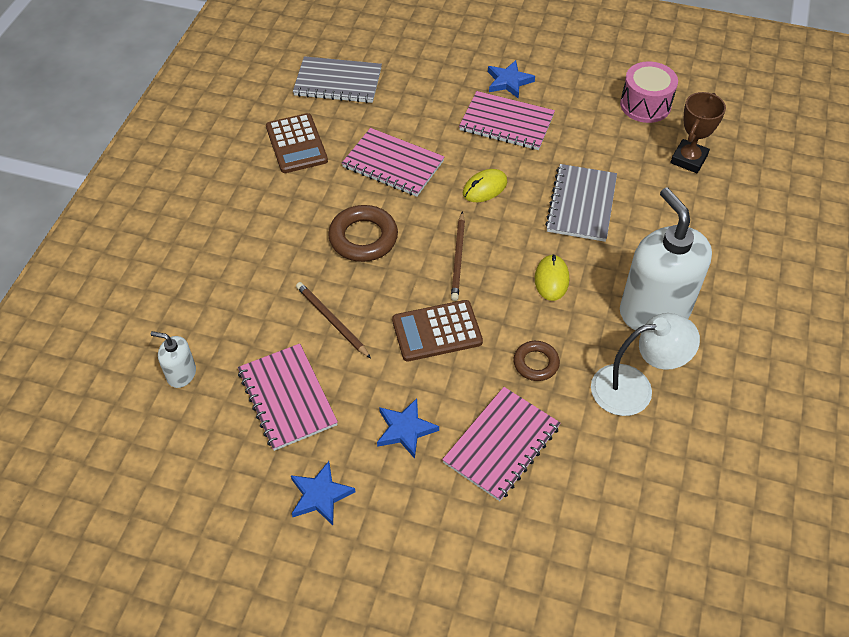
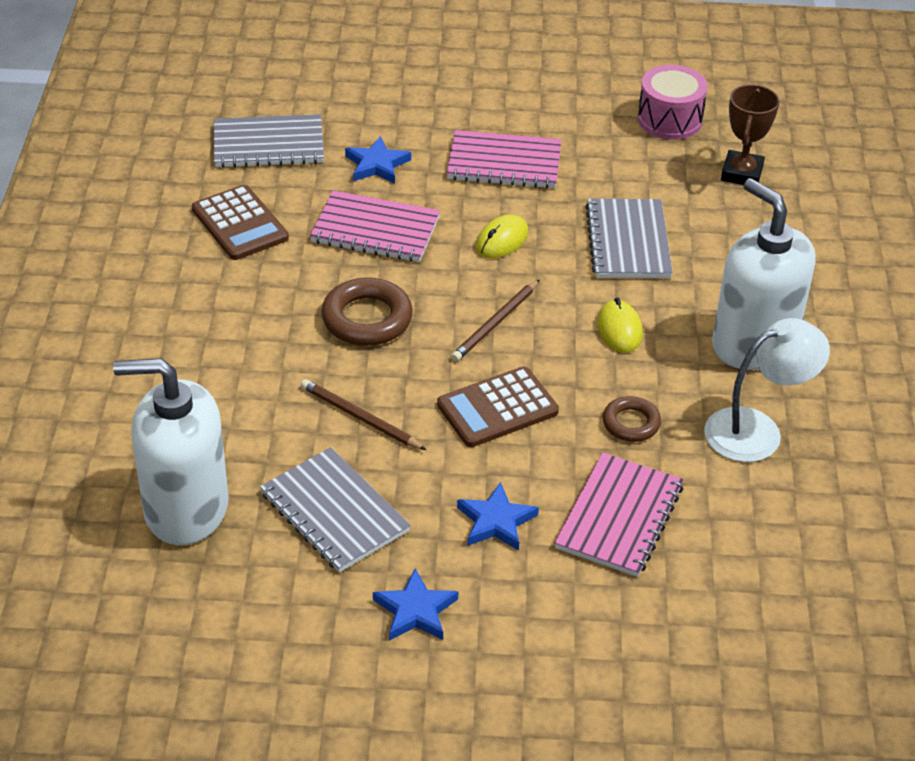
camera: 15 degrees left, 10 degrees down
(181, 374) = (186, 509): white soap dispenser -> white soap dispenser, size x2.24
(287, 398) = (334, 512): pink notebook -> grey notebook
(458, 258) = (496, 323): brown pencil -> brown pencil turned 45 degrees clockwise
(509, 82) = (491, 115): blue star -> blue star (377, 165)

